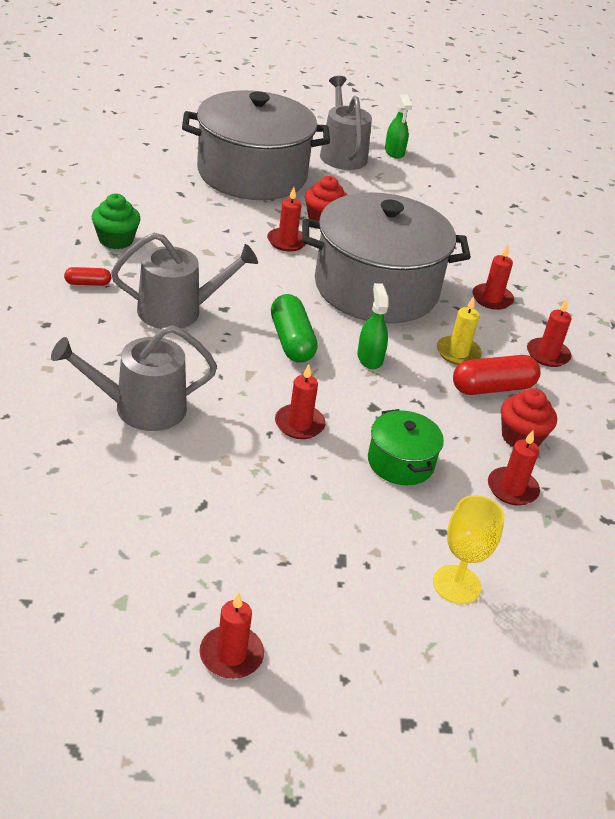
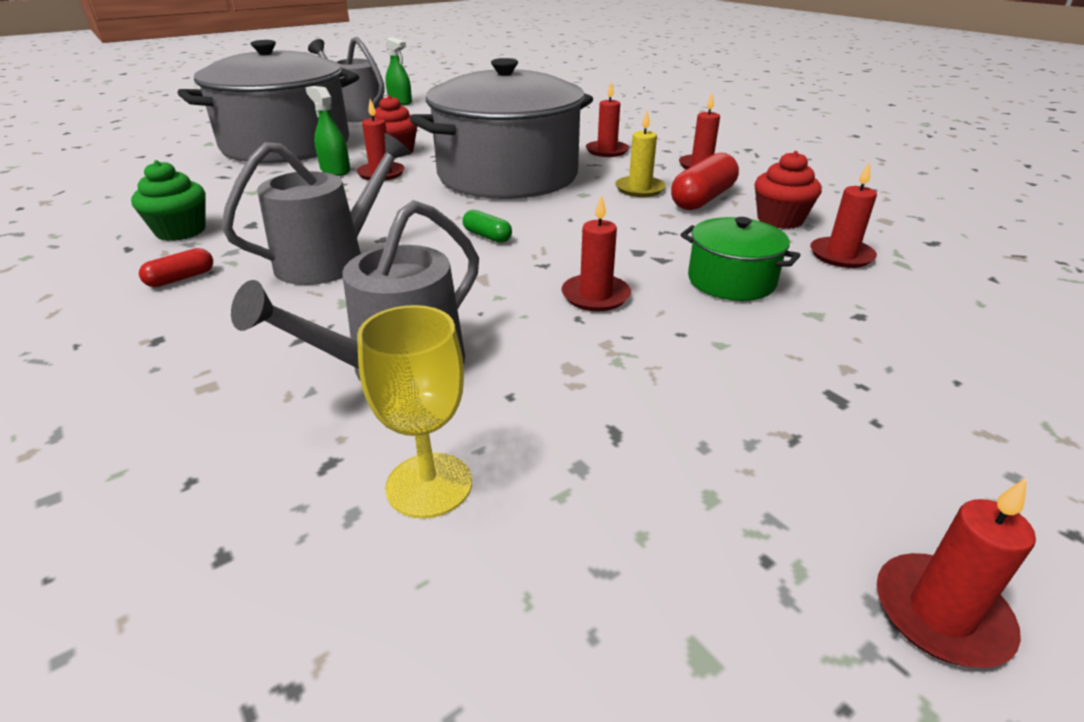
camera: 30 degrees left, 5 degrees down
(291, 341) = (487, 236): green capsule -> green capsule, size x0.53
(369, 358) = (577, 219): green spray bottle -> green spray bottle (335, 170)
(456, 584) = (953, 353): yellow goblet -> yellow goblet (429, 485)

